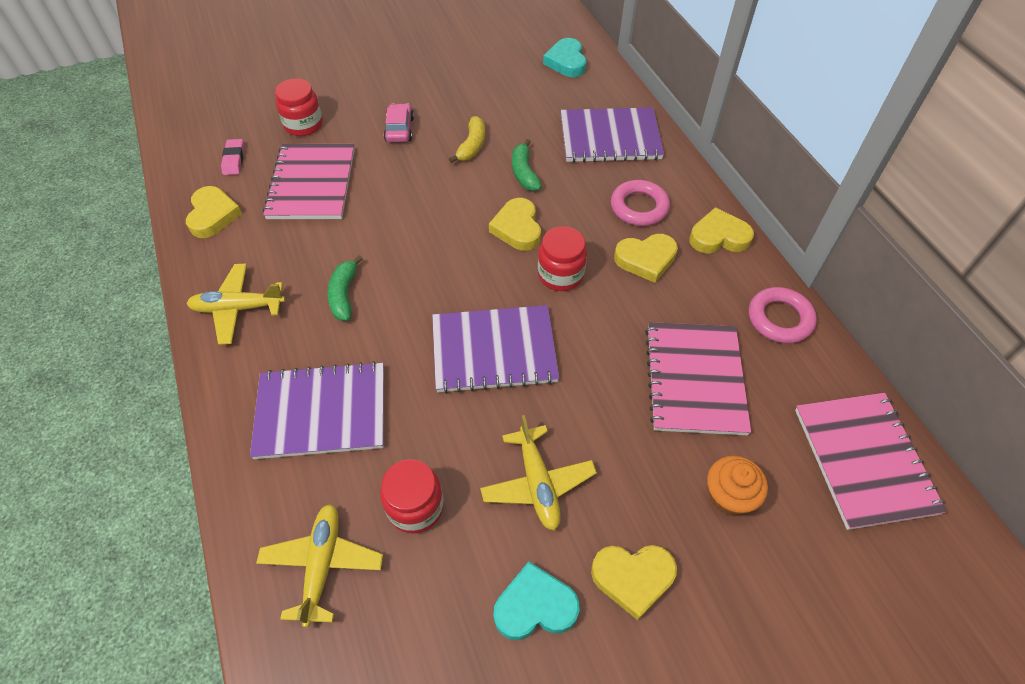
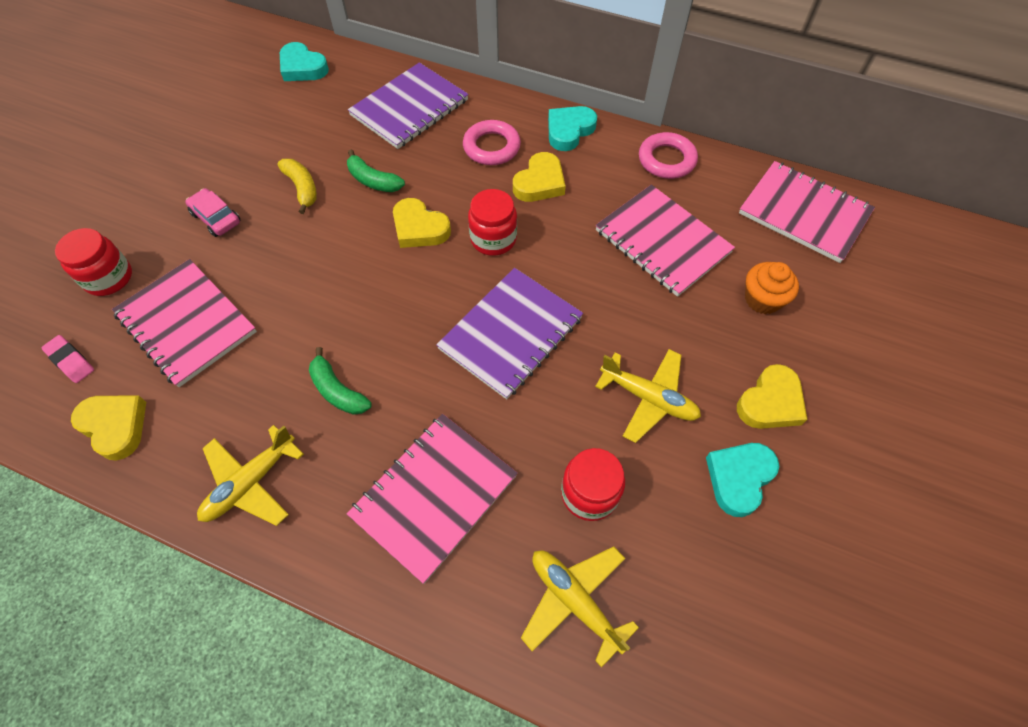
camera: 45 degrees left, 5 degrees up
(321, 412) = (434, 496): purple notebook -> pink notebook
(718, 237) = (569, 131): yellow heart -> turquoise heart

